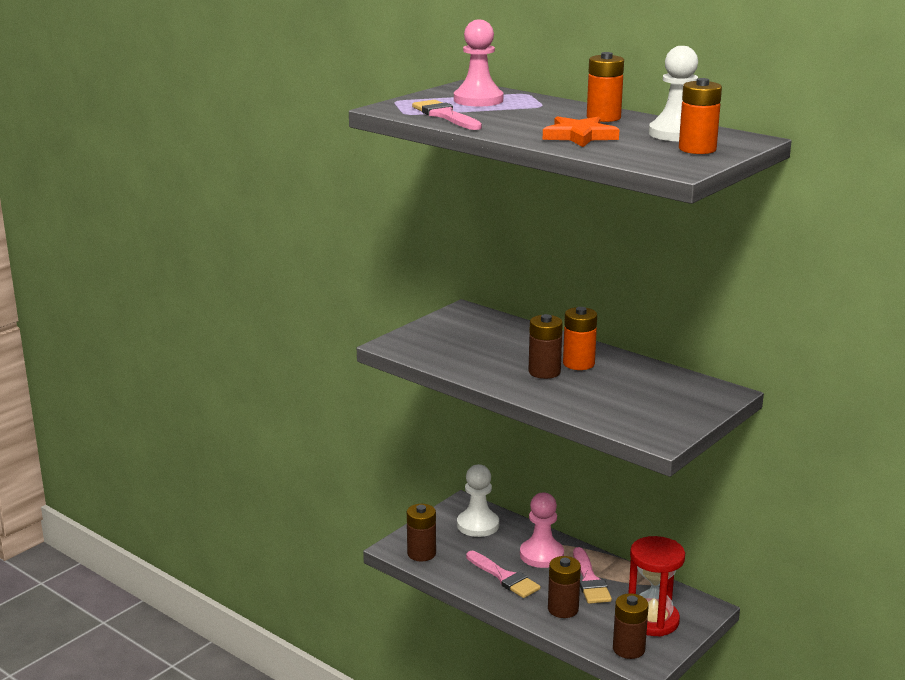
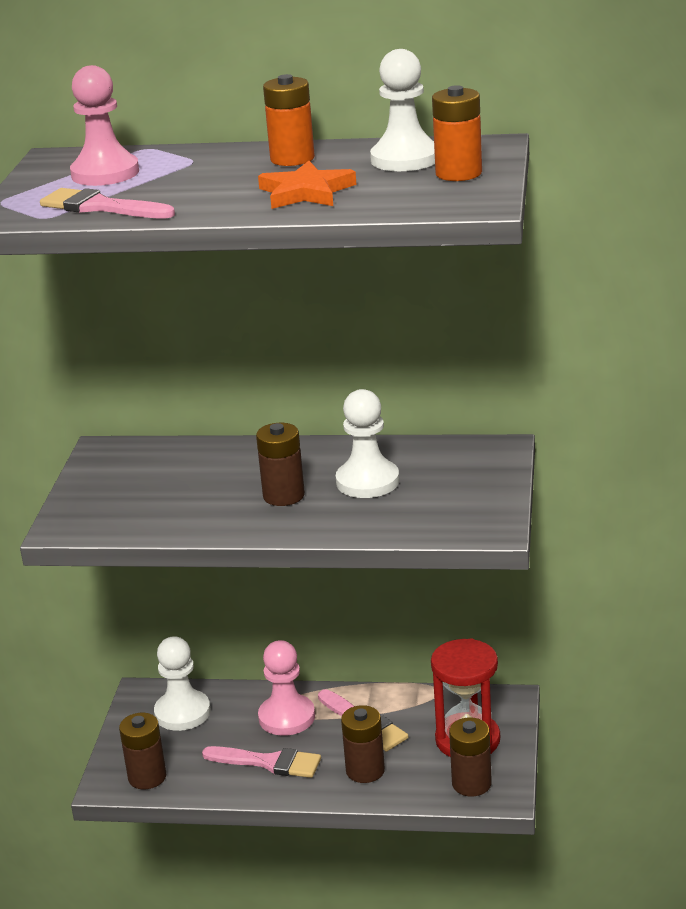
camera: 30 degrees left, 5 degrees up
(578, 364) = (310, 471): orange battery -> none
(609, 382) = (367, 481): none -> white pawn

